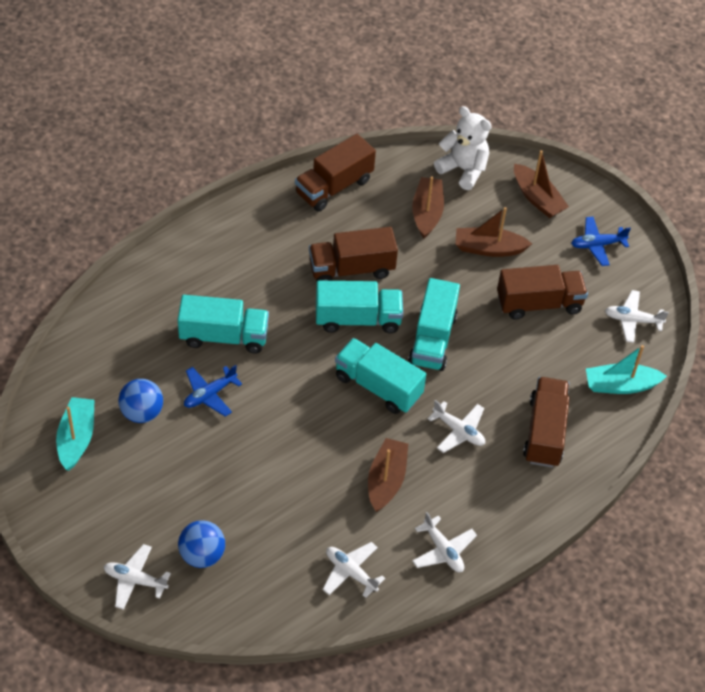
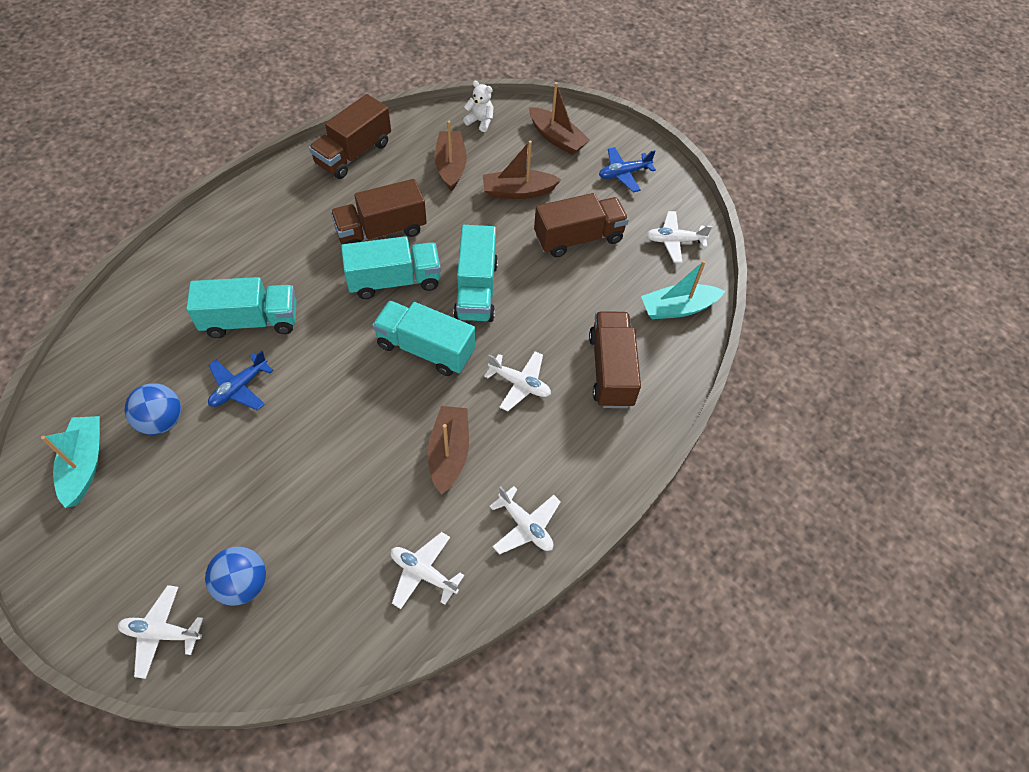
camera: 10 degrees left, 5 degrees up
(463, 169) = (480, 121): white teddy bear -> white teddy bear, size x0.58

